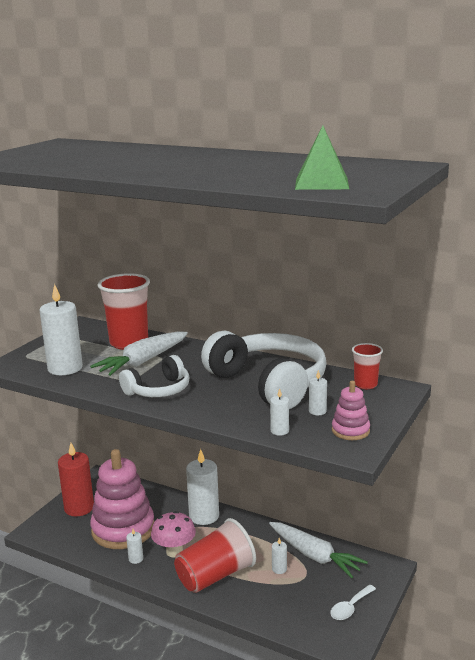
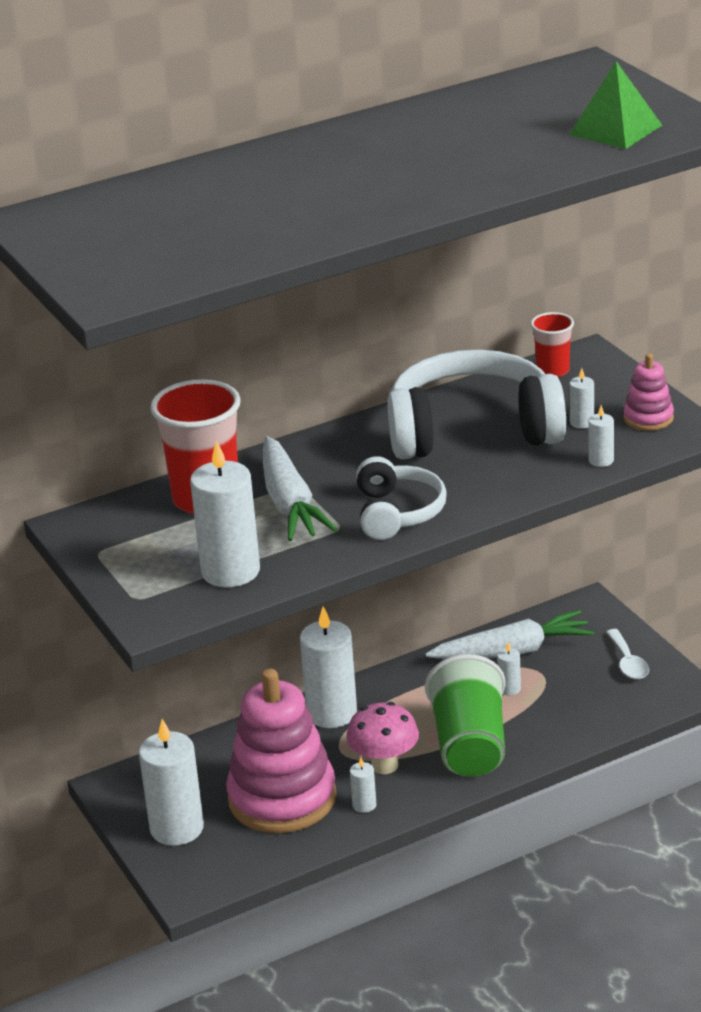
camera: 55 degrees left, 10 degrees up
(79, 508) = (177, 828): red candle -> white candle
(215, 575) = (470, 745): red cup -> green cup

